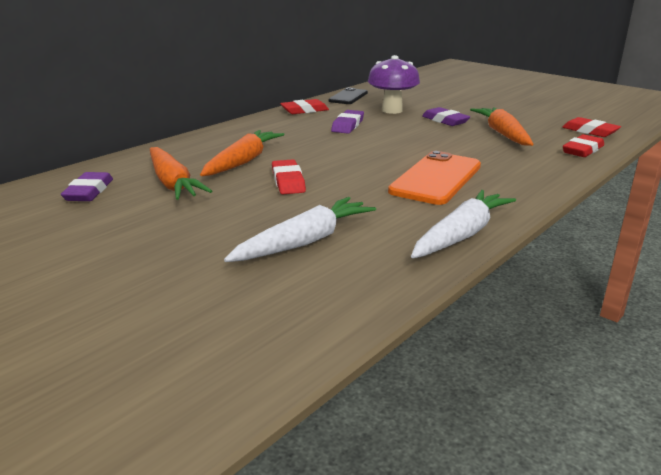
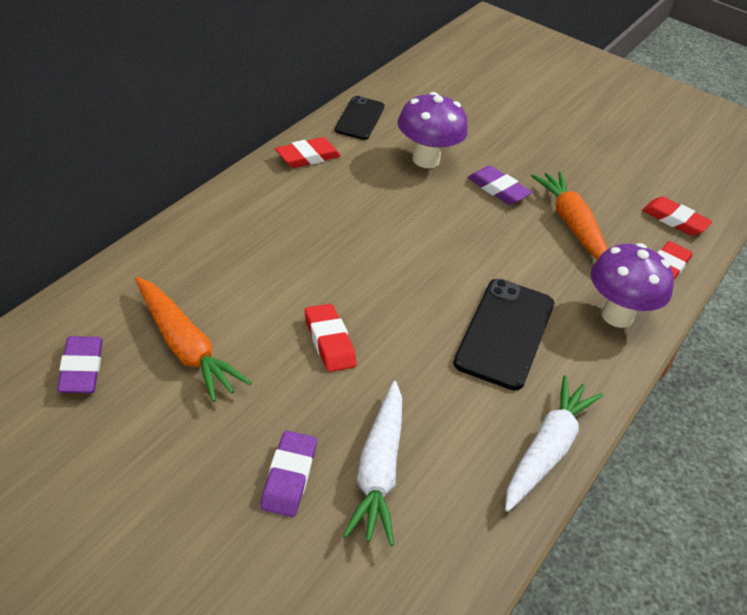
camera: 15 degrees left, 15 degrees up
(242, 162) = (259, 295): orange carrot -> none
(304, 242) = (378, 470): white carrot -> white carrot turned 150 degrees clockwise
(348, 125) = (375, 200): purple eraser -> purple eraser (288, 477)
(436, 178) = (505, 333): orange phone -> black phone
(536, 171) = (617, 316): none -> purple mushroom

